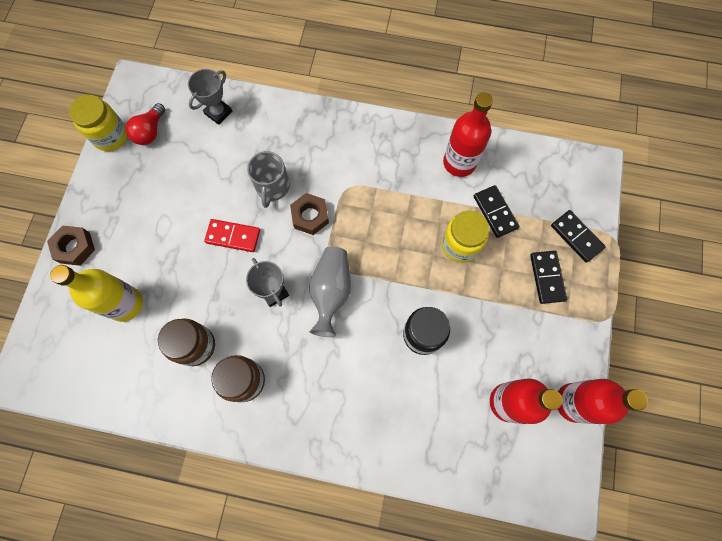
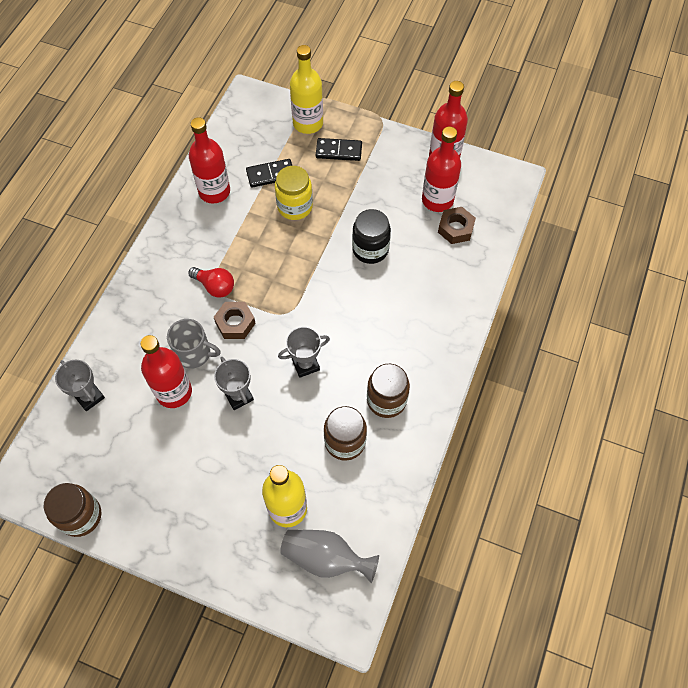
camera: 80 degrees left, 10 degrees down
(75, 247) = (210, 561): brown nut -> brown nut (455, 228)
(110, 136) = (81, 516): yellow jar -> brown jar
(150, 132) = (89, 471): red light bulb -> red light bulb (215, 286)
(230, 179) = (174, 392): none -> red bottle
(233, 236) = (238, 396): red domino -> grey trophy
(331, 292) = (316, 315): grey vase -> grey vase (325, 558)
(576, 237) = (308, 123): black domino -> yellow bottle

